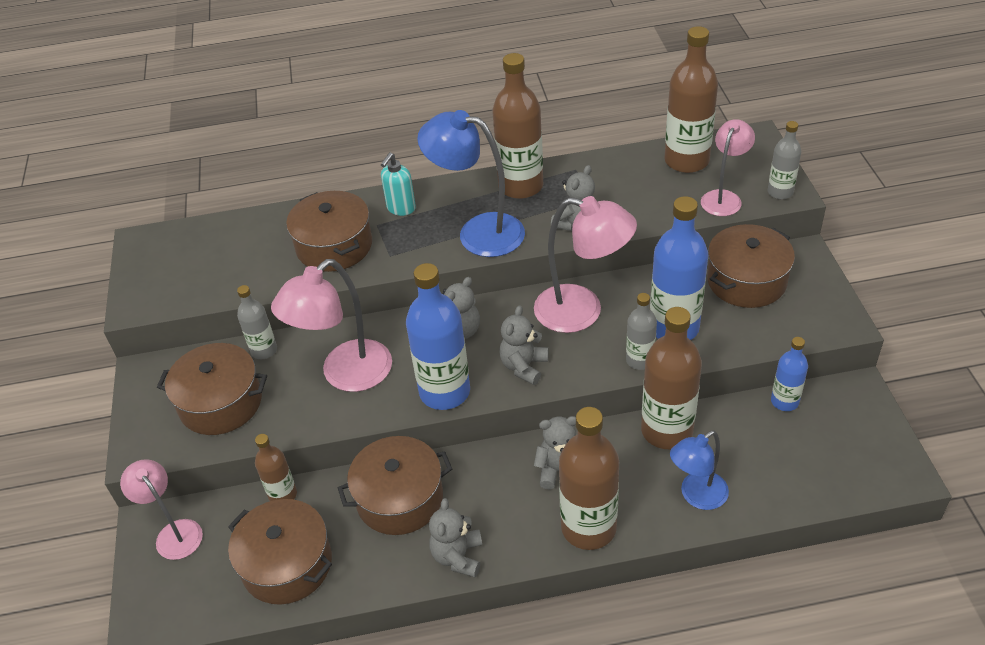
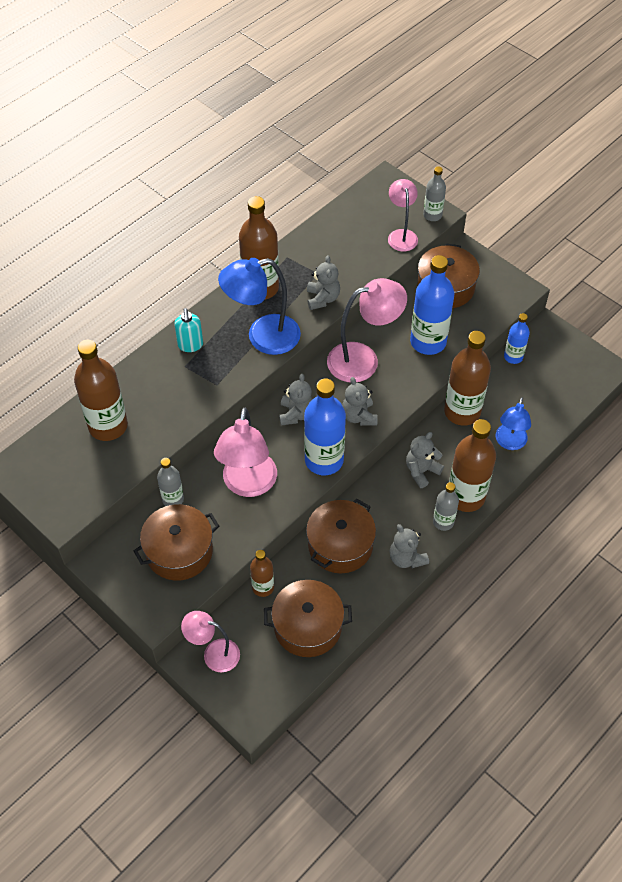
camera: 40 degrees left, 10 degrees up
(334, 246) = (169, 397): brown pot -> none
(639, 360) = (425, 375): grey bottle -> grey bottle (443, 522)
(686, 161) = (356, 217): brown bottle -> brown bottle (108, 426)

